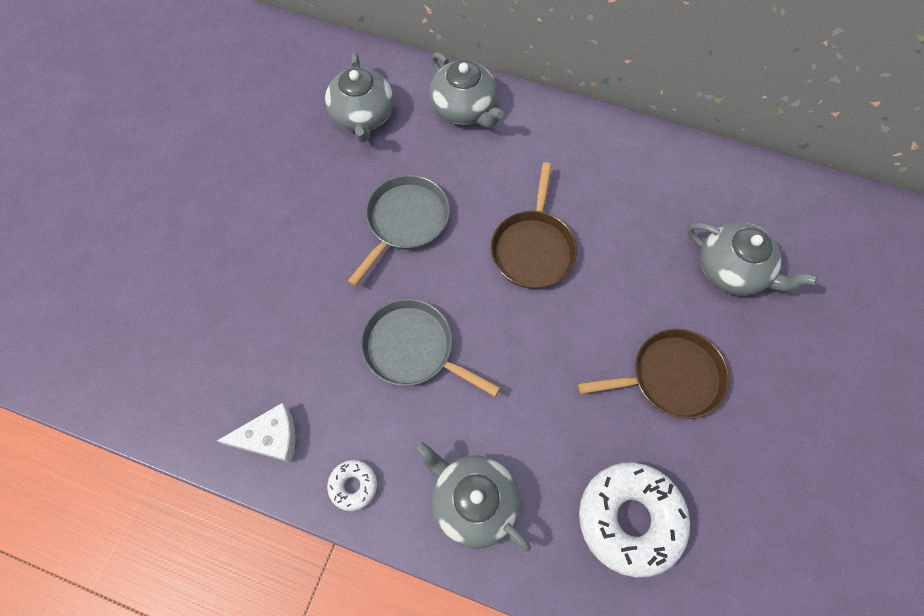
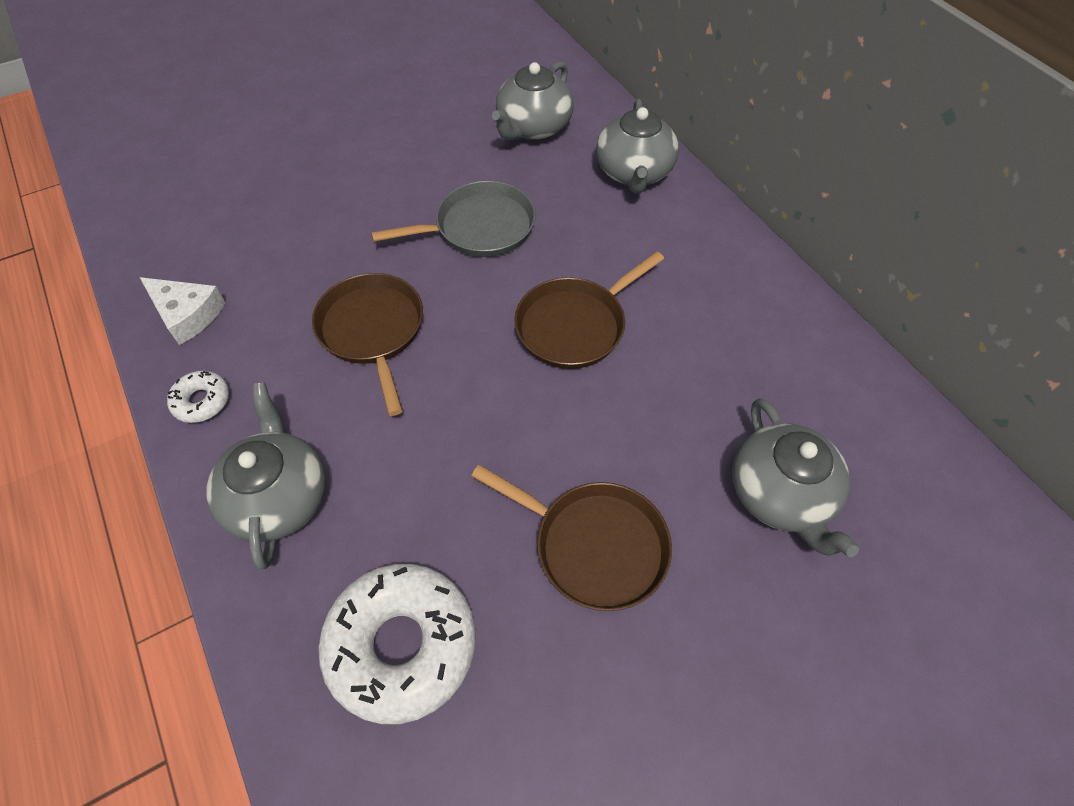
camera: 40 degrees right, 10 degrees down
(413, 348) = (372, 330): grey pan -> brown pan

